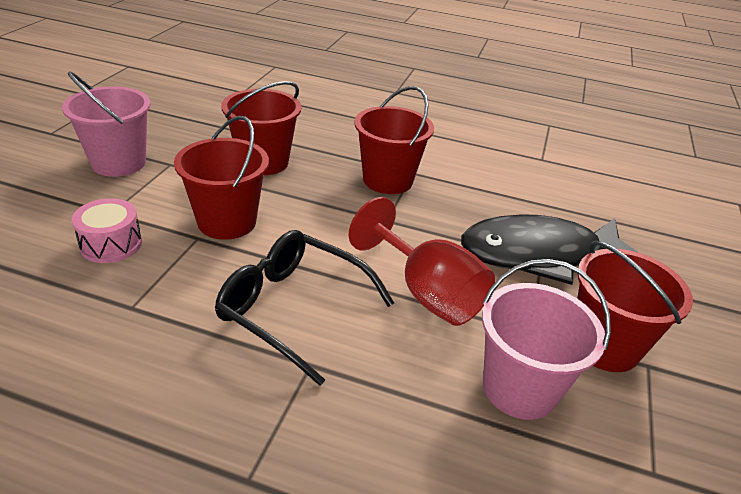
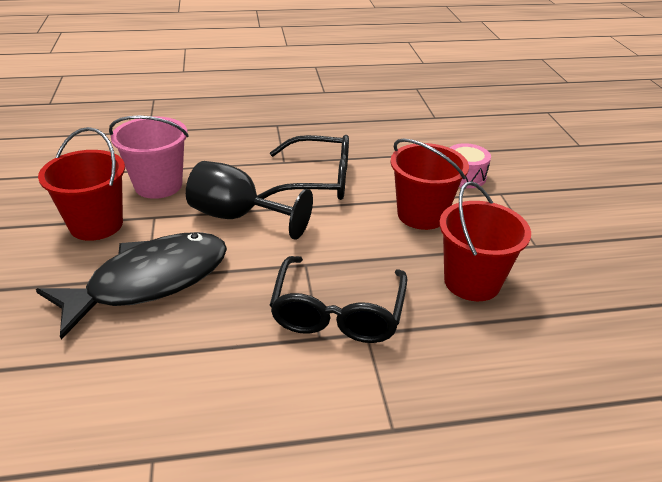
camera: 155 degrees right, 0 degrees up
(119, 163) = (569, 229): pink bucket -> none
(387, 180) = (338, 312): red bucket -> black glasses
(427, 293) = (237, 216): red goblet -> black goblet

